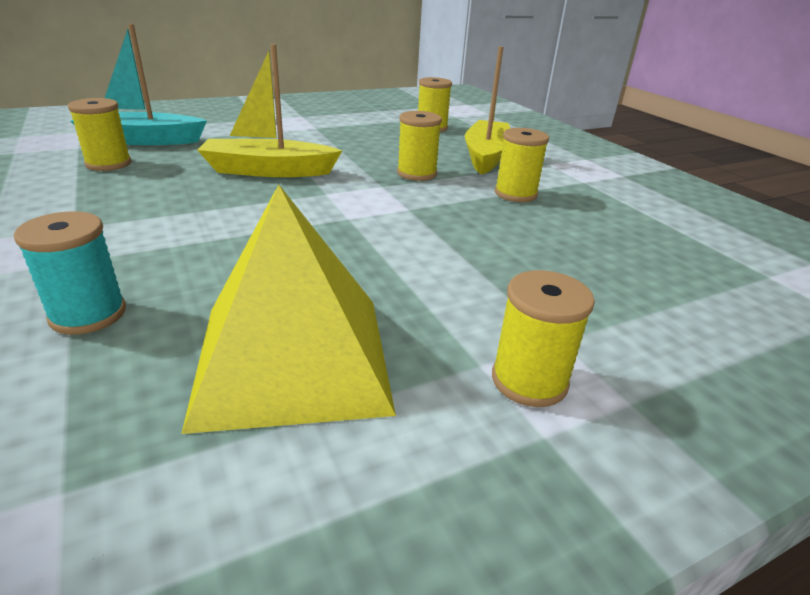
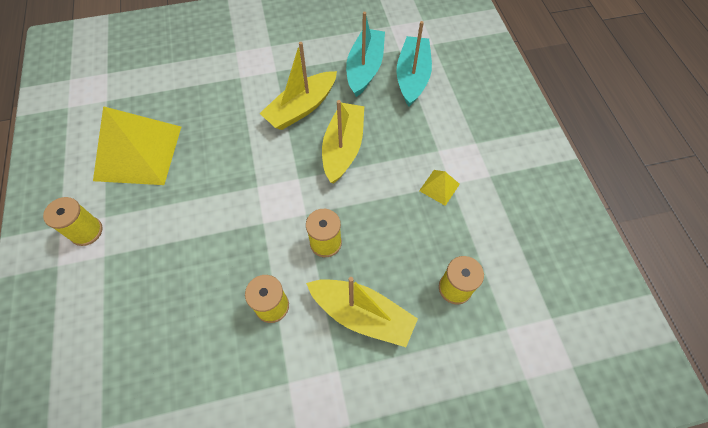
camera: 105 degrees right, 30 degrees up
(88, 314) = (193, 90): turquoise spool -> none
(108, 164) = (365, 68): yellow spool -> turquoise boat
(184, 199) = (301, 108): none -> yellow boat
(321, 131) = (439, 187): none -> yellow pyramid

